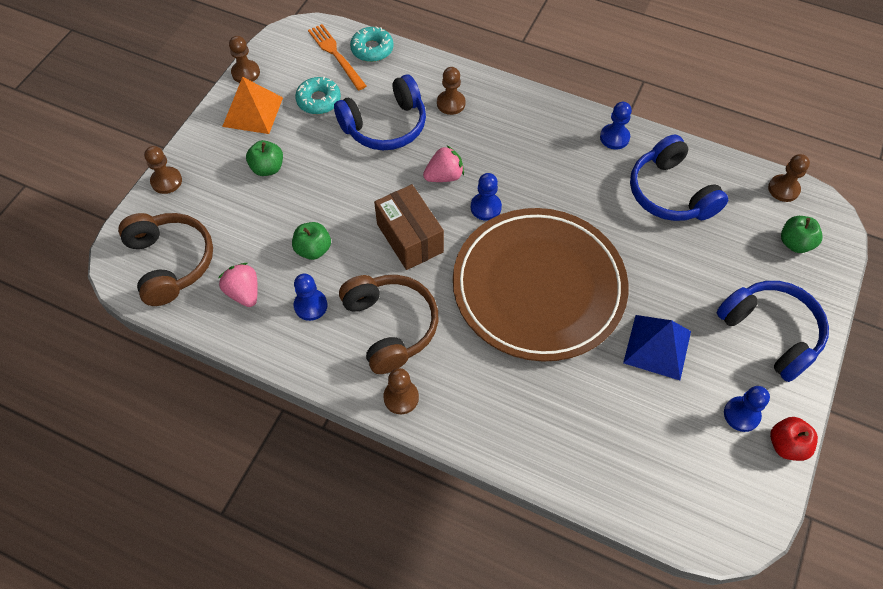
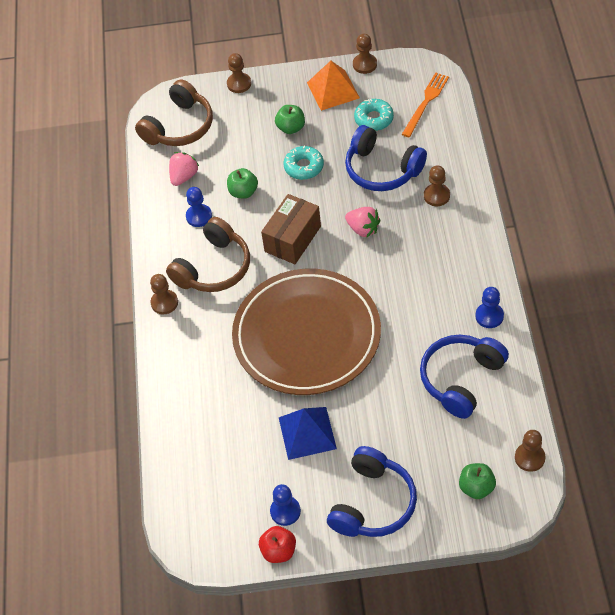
camera: 65 degrees right, 5 degrees down
(372, 49) = (450, 120): turquoise donut -> turquoise donut (304, 167)
(485, 207) = (354, 268): blue pawn -> none

